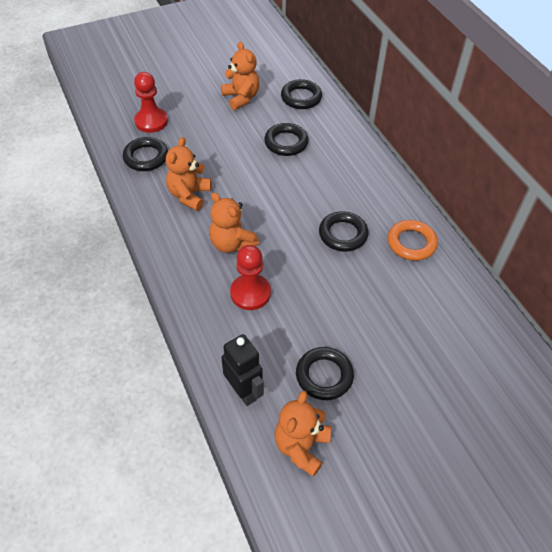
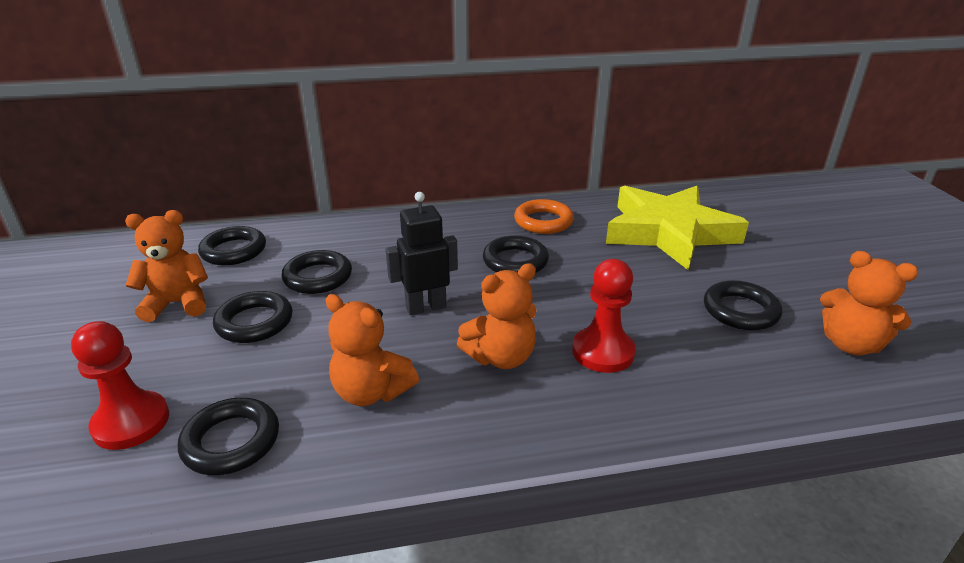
camera: 75 degrees left, 20 degrees down
(233, 132) = (254, 322): none -> black ring
(243, 391) = (778, 382): black robot -> black robot (426, 307)
(432, 330) = (668, 232): none -> yellow star

